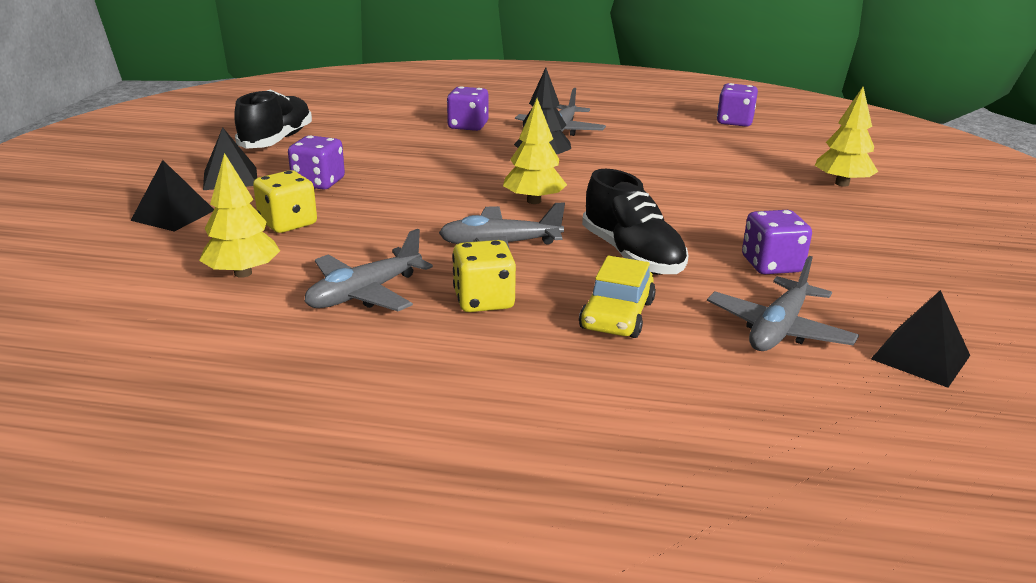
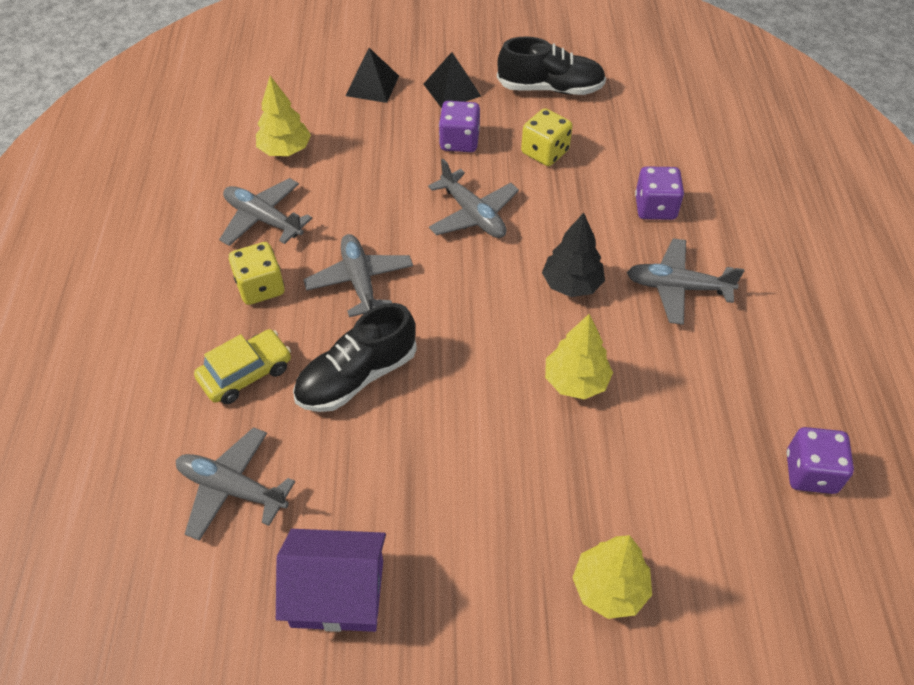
camera: 80 degrees right, 25 degrees up
(288, 223) = (372, 147): yellow dice -> yellow dice (545, 152)
(432, 187) = (473, 214): none -> grey plane
(534, 201) = (462, 291): yellow tree -> yellow tree (576, 381)
(617, 315) = (246, 373): yellow car -> yellow car turned 135 degrees clockwise
(771, 265) = (357, 491): purple dice -> none
(884, 281) = (337, 593): none -> purple house
(920, 357) = (192, 599): black pyramid -> none

